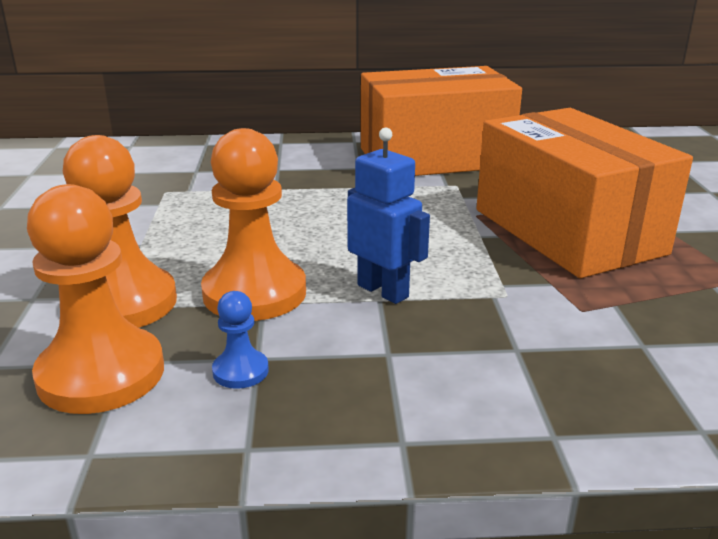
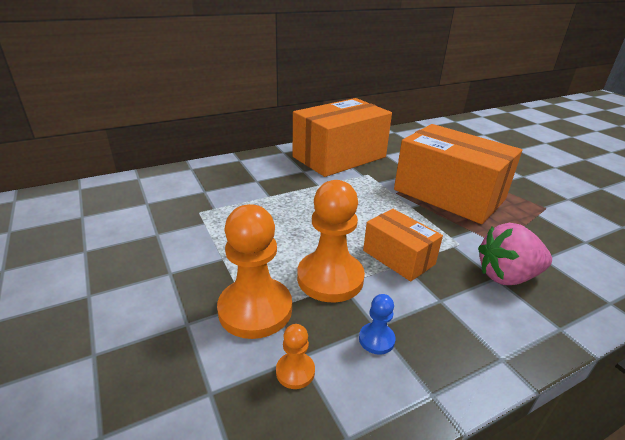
camera: 25 degrees left, 5 degrees up
(101, 374) = (295, 371): orange pawn -> orange pawn, size x0.46
(383, 291) = (398, 257): blue robot -> orange box
(540, 351) = (507, 276): none -> pink strawberry

